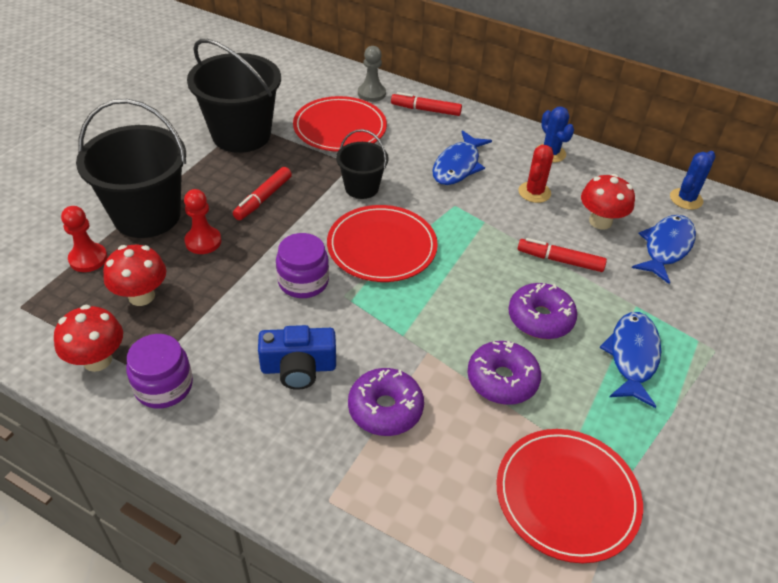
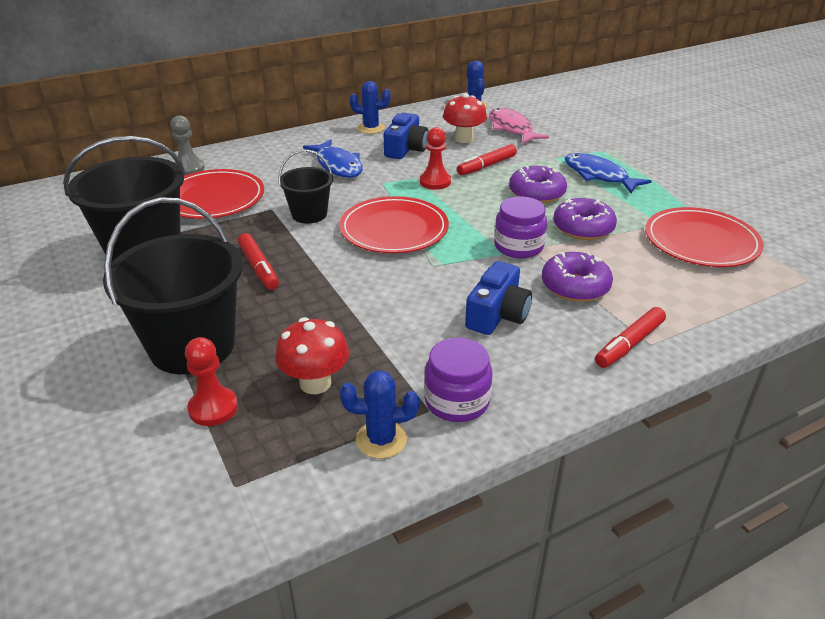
camera: 55 degrees left, 10 degrees down
(97, 360) = (381, 439): red mushroom -> blue cactus
(203, 241) = (278, 320): red pawn -> red pawn (435, 182)
(303, 281) = (395, 280): purple jar -> purple jar (518, 246)
(426, 110) = (249, 154): red marker -> red marker (629, 344)
(534, 192) = (406, 149): red cactus -> blue camera
(666, 247) = (512, 128): blue fish -> pink fish

